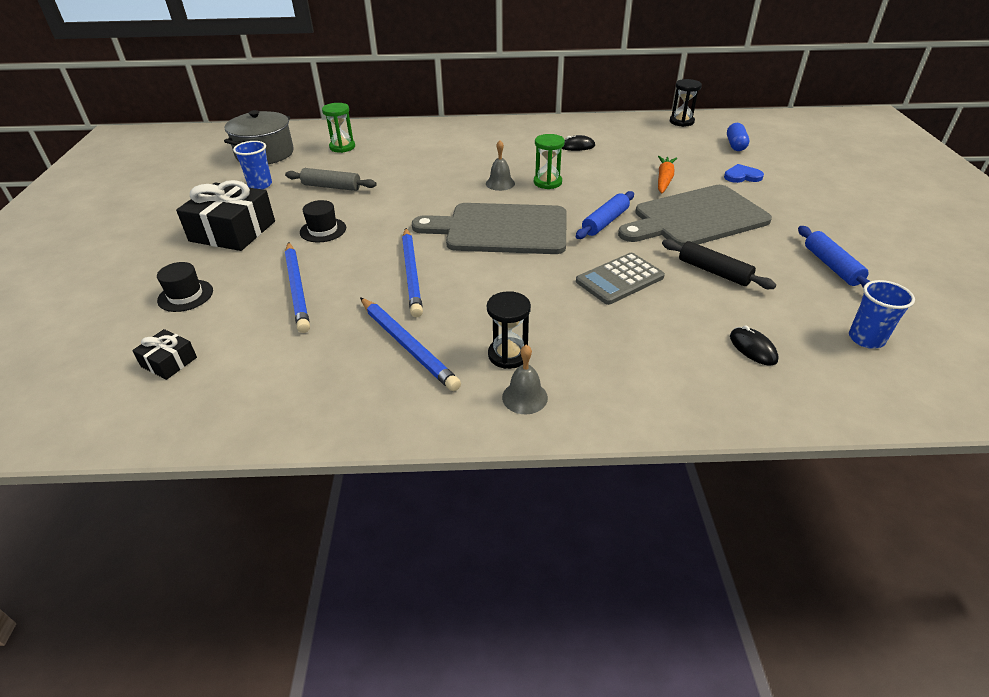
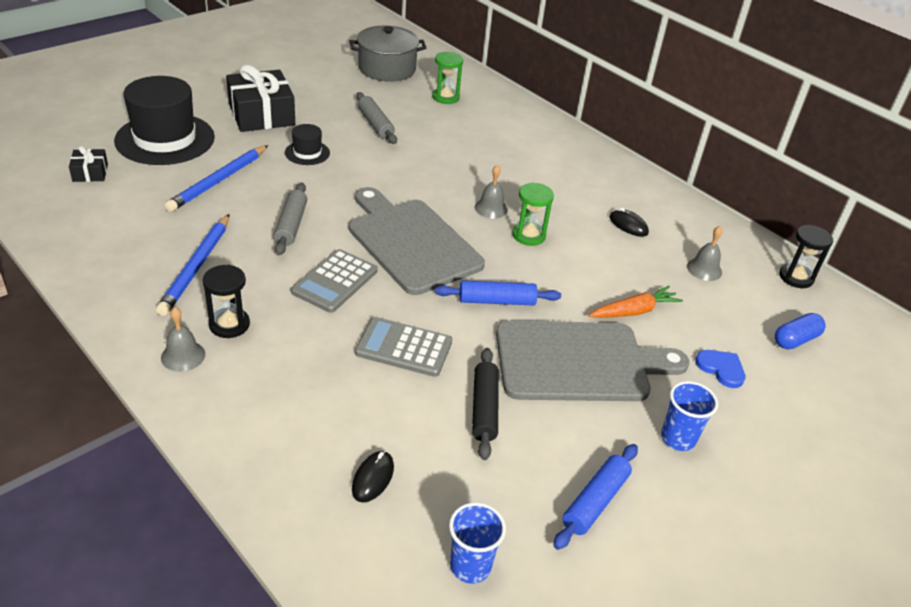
camera: 45 degrees right, 0 degrees up
(185, 296) = (165, 139): black hat -> black hat, size x2.14
(260, 185) = (338, 92): blue cup -> blue cup (678, 438)
(411, 274) = (291, 225): blue pencil -> grey rolling pin
(509, 280) = (335, 281): none -> grey calculator
(646, 142) = (704, 269): none -> grey bell
(696, 218) = (579, 362): grey cutting board -> grey cutting board turned 150 degrees clockwise

